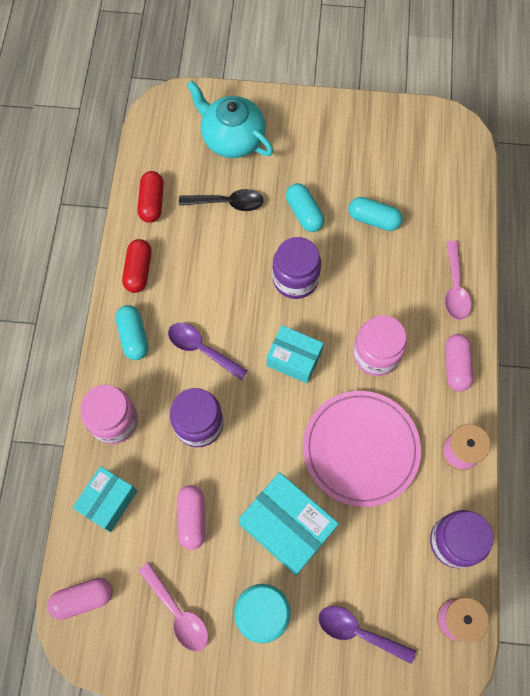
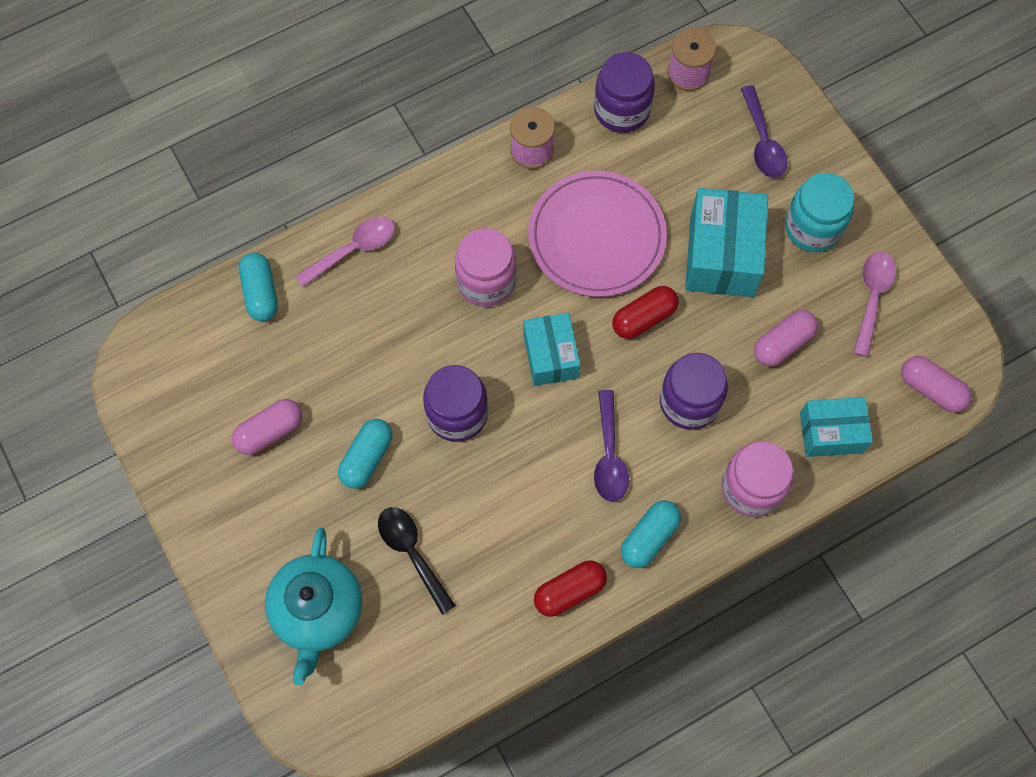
camera: 125 degrees left, 0 degrees up
(152, 202) = (472, 642): red capsule -> red capsule (644, 318)
(373, 219) = (323, 378): turquoise capsule -> turquoise capsule (261, 293)
(456, 366) = (444, 201): pink capsule -> pink capsule (270, 431)

